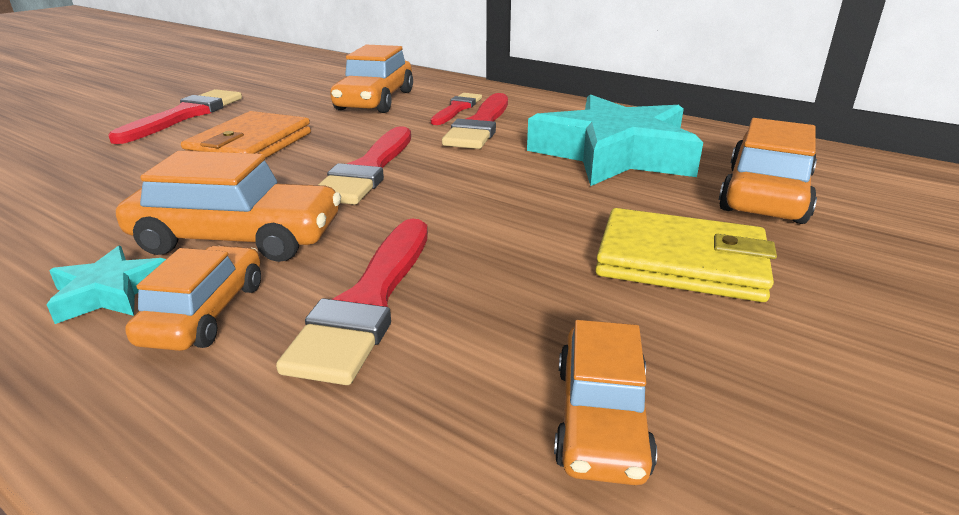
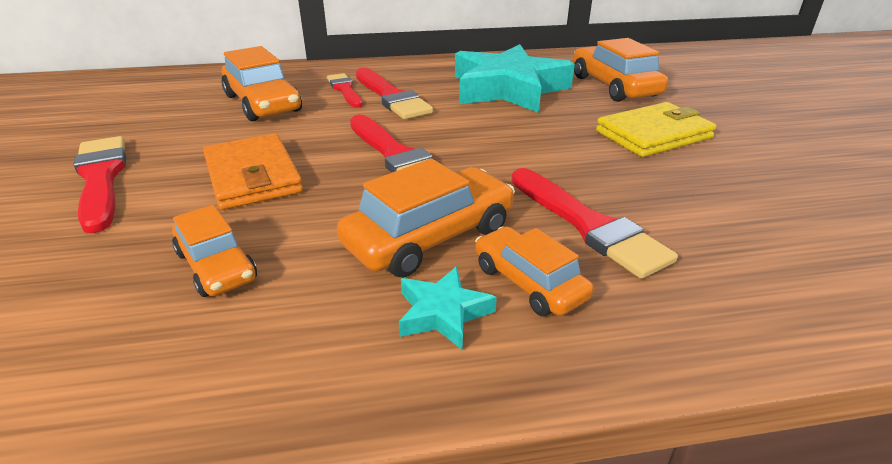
camera: 45 degrees left, 5 degrees up
(600, 419) = (763, 213): orange car -> orange car (216, 266)

